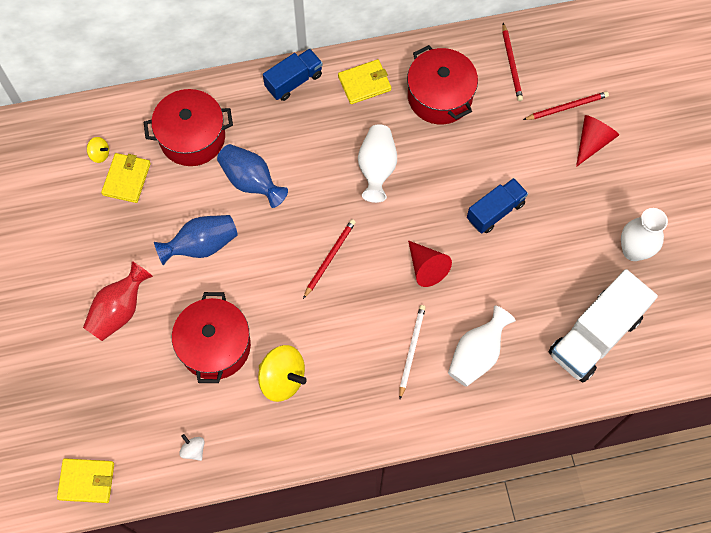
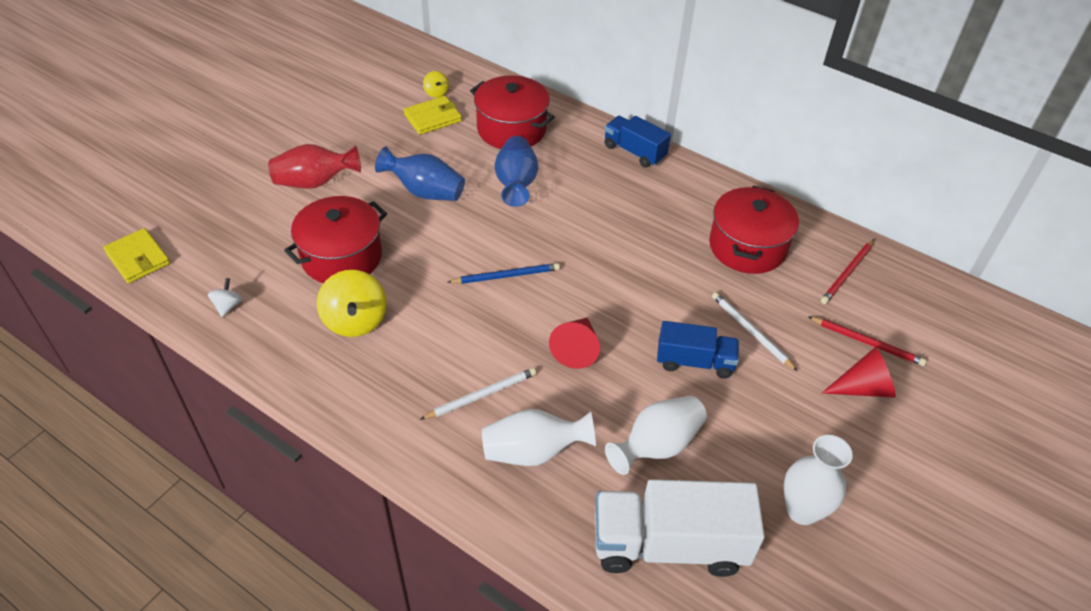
camera: 45 degrees right, 20 degrees down
(294, 81) = (634, 152): blue truck -> blue truck turned 150 degrees counterclockwise
(330, 258) = (506, 276): red pencil -> blue pencil
(364, 83) = (691, 192): yellow wallet -> none
(376, 168) = (626, 251): white vase -> white vase (657, 446)
(503, 160) = (751, 332): none -> white pencil

